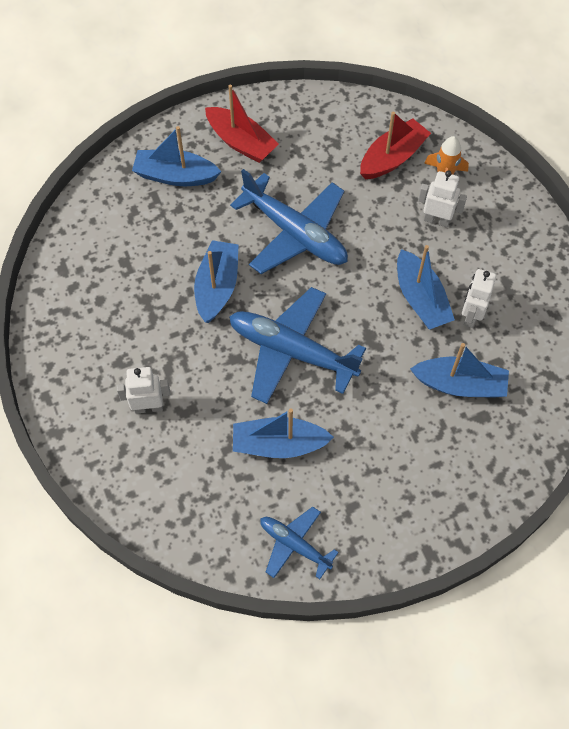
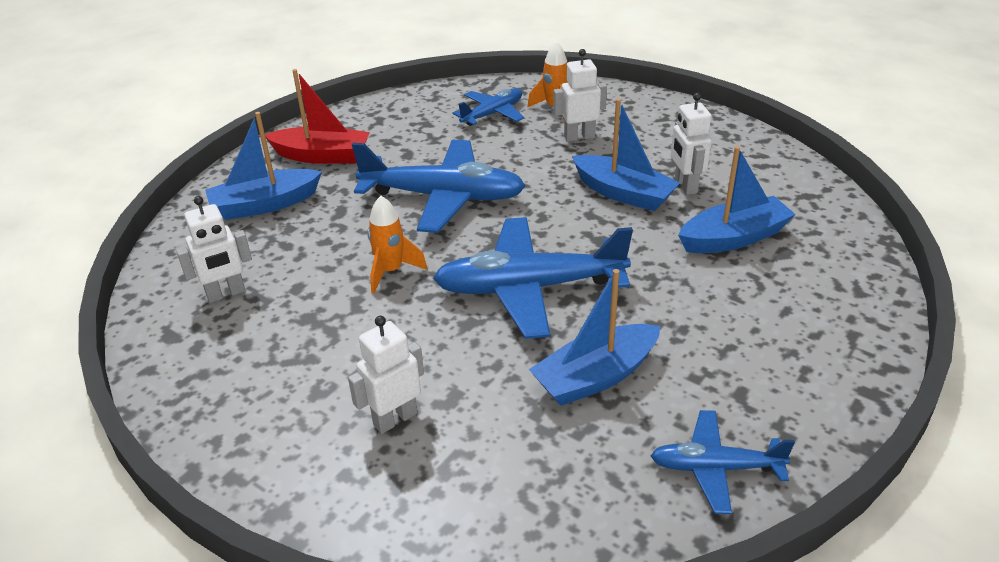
camera: 30 degrees left, 25 degrees down
(110, 250) = (226, 294): none -> white robot
(217, 287) = (391, 271): blue boat -> orange rocket
(392, 157) = (493, 114): red boat -> blue plane

